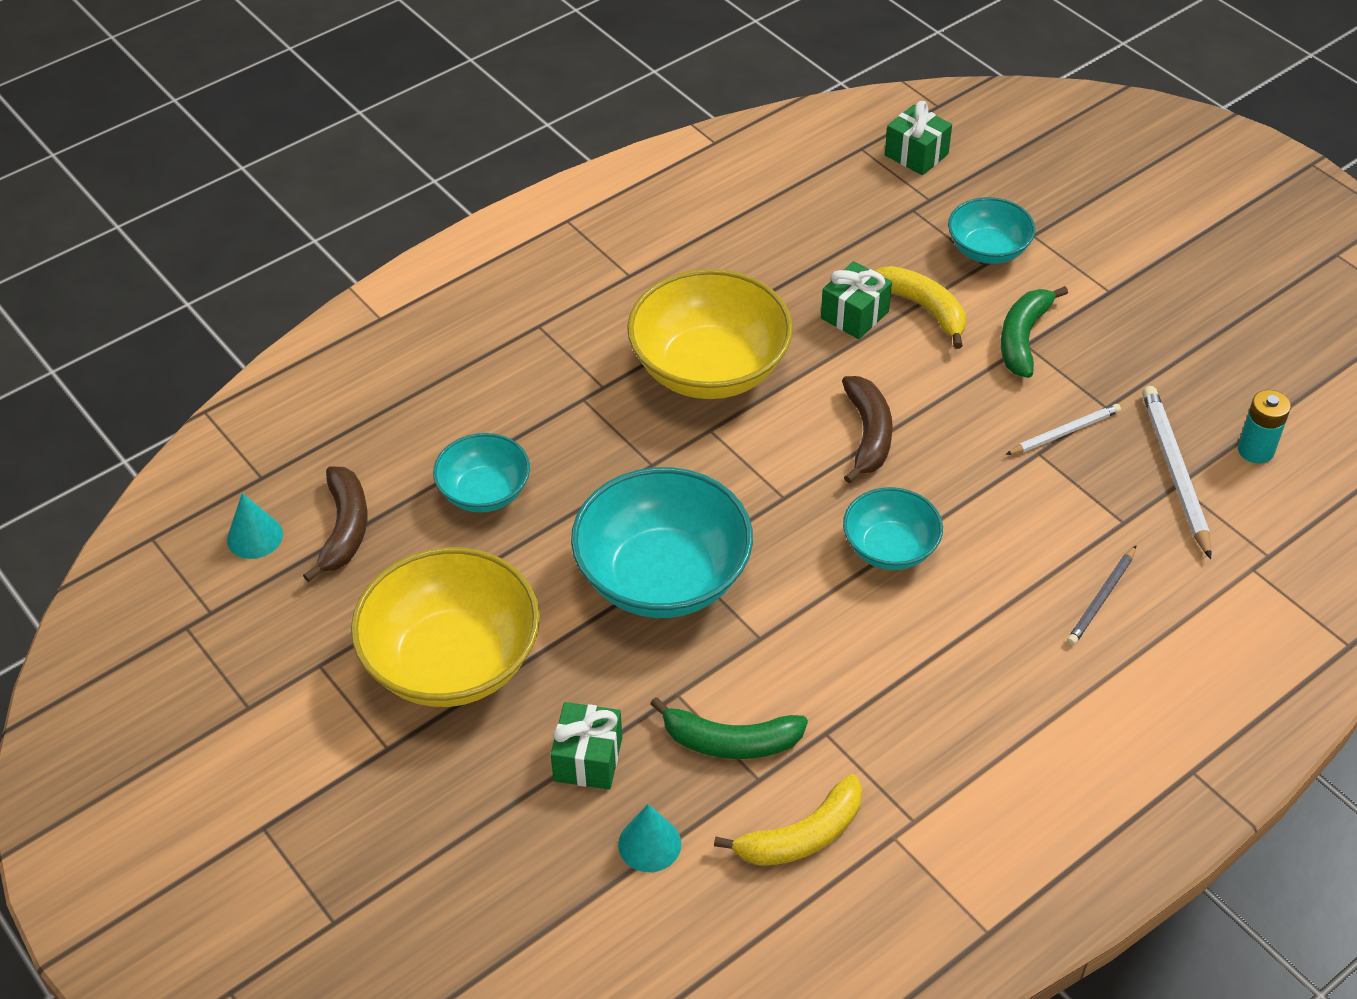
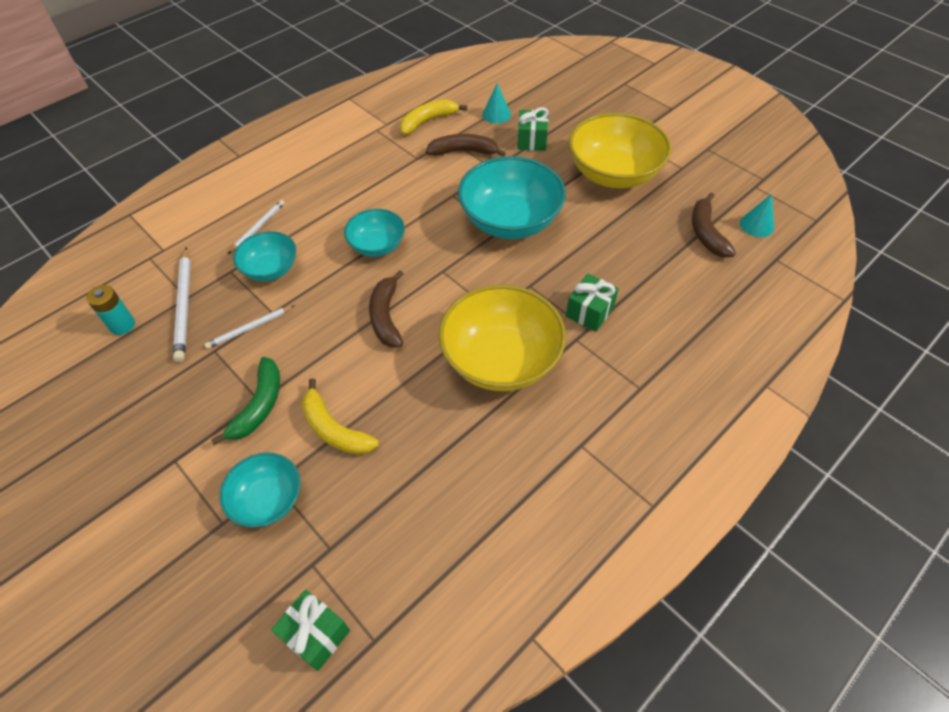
camera: 175 degrees right, 5 degrees up
(484, 492) = (631, 260): turquoise bowl -> turquoise bowl (271, 269)
(730, 742) = (463, 151): green banana -> brown banana
(854, 315) = (391, 418): green gift -> green gift (589, 312)
(1102, 598) = (258, 227): grey pencil -> white pencil

